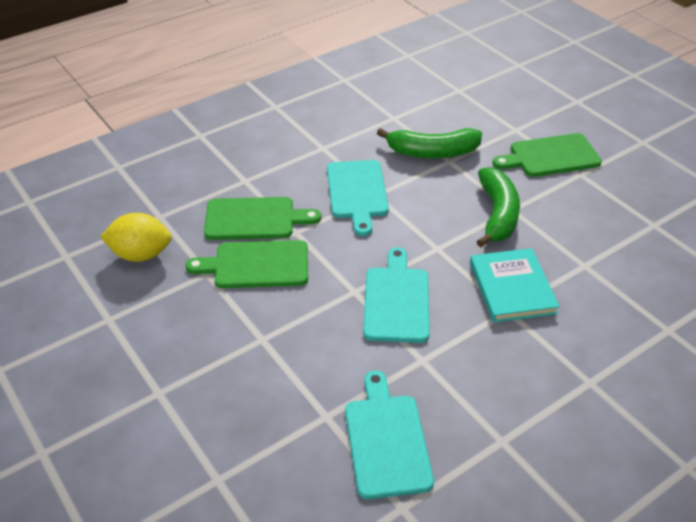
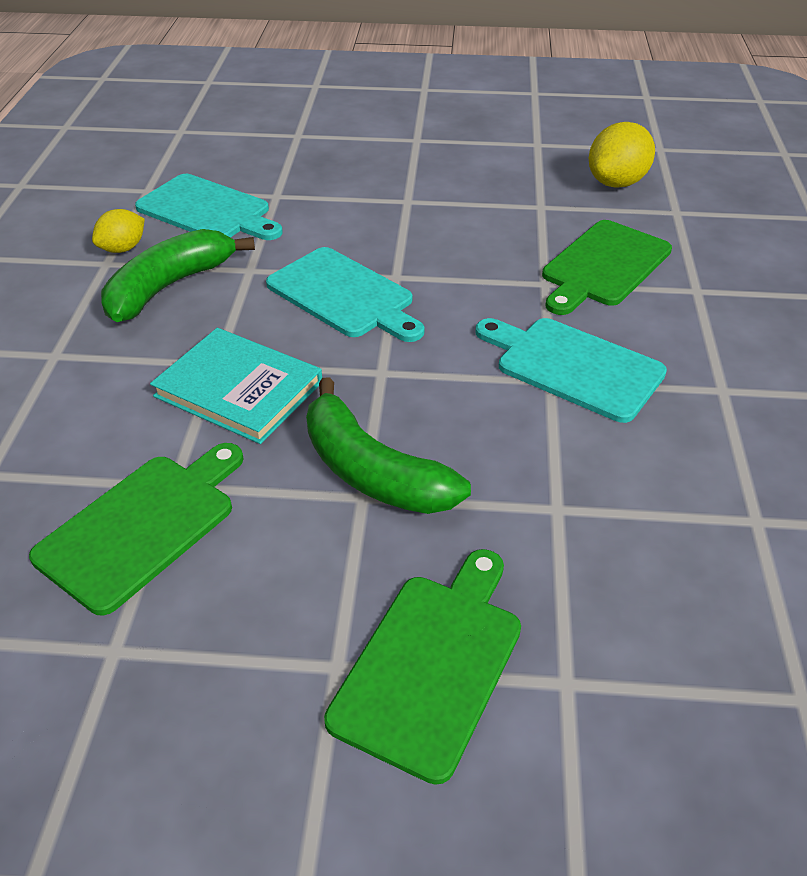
camera: 130 degrees right, 0 degrees up
(256, 265) = (517, 237): green cutting board -> green cutting board (142, 526)
(432, 152) = (600, 502): green banana -> green banana (169, 287)
(479, 447) = (123, 249): none -> yellow lemon

